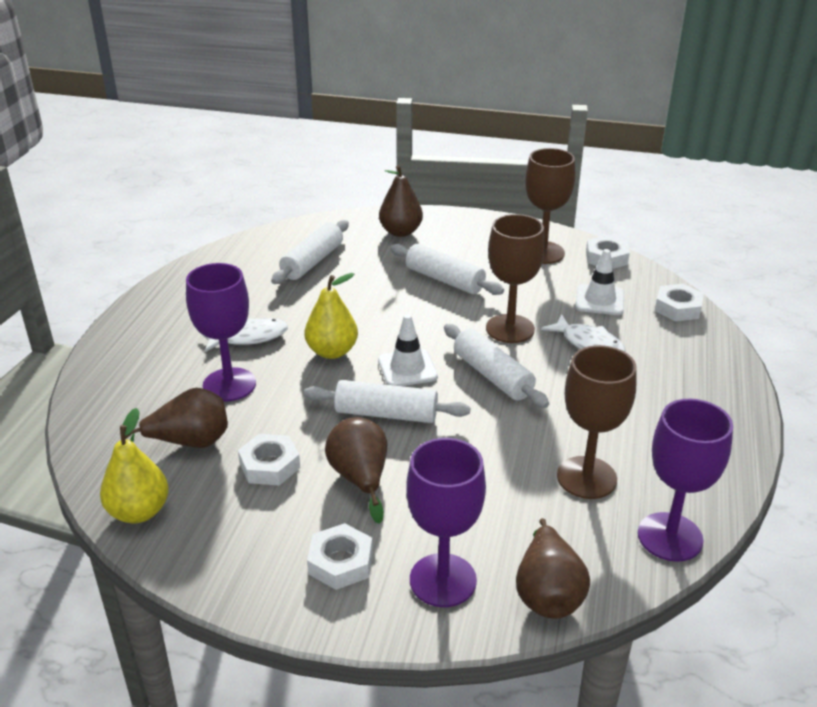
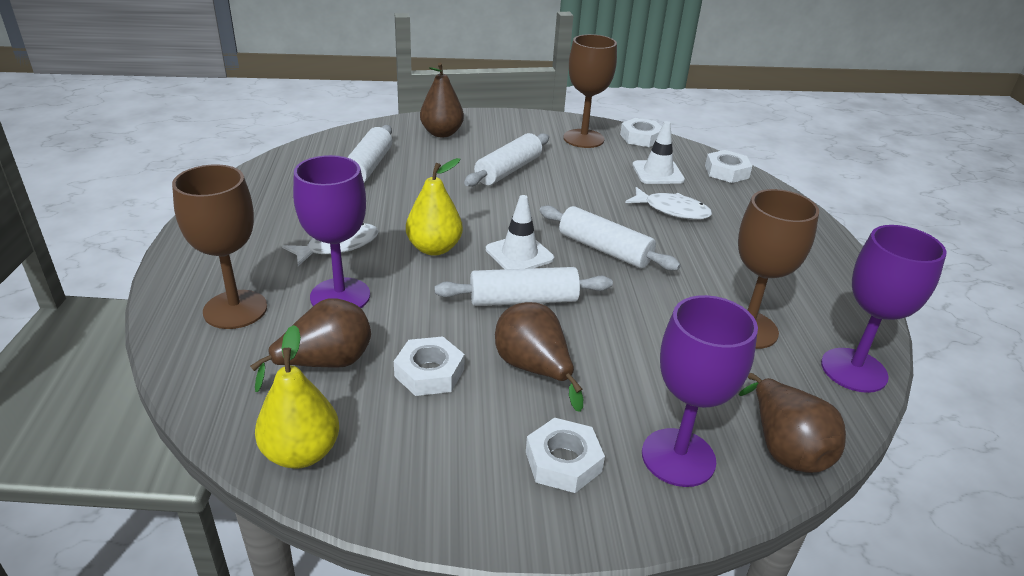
camera: 20 degrees left, 0 degrees up
(445, 280) = (508, 170): white rolling pin -> white rolling pin turned 75 degrees counterclockwise
(510, 329) = (594, 206): brown goblet -> brown goblet (235, 309)

